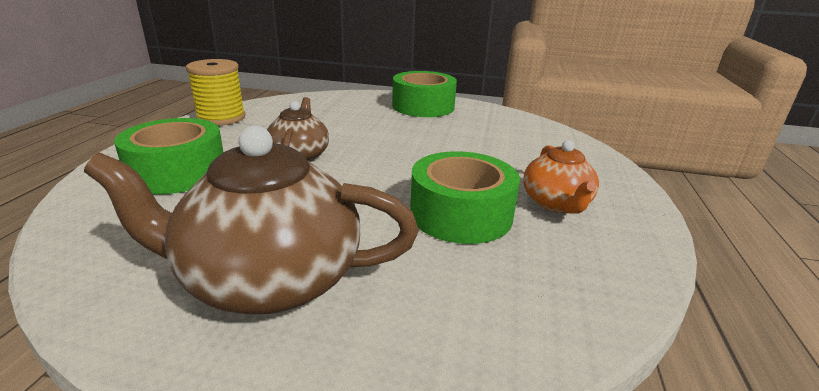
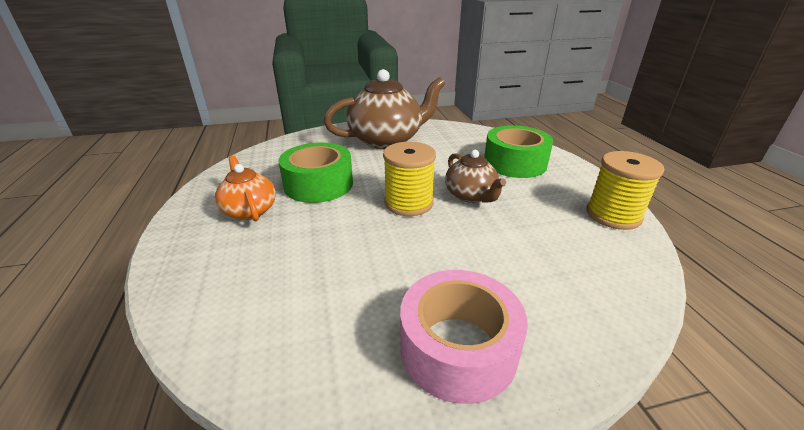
camera: 155 degrees right, 5 degrees up
(370, 165) = (408, 203): none -> yellow spool
(423, 106) = (458, 348): green tape -> pink tape

